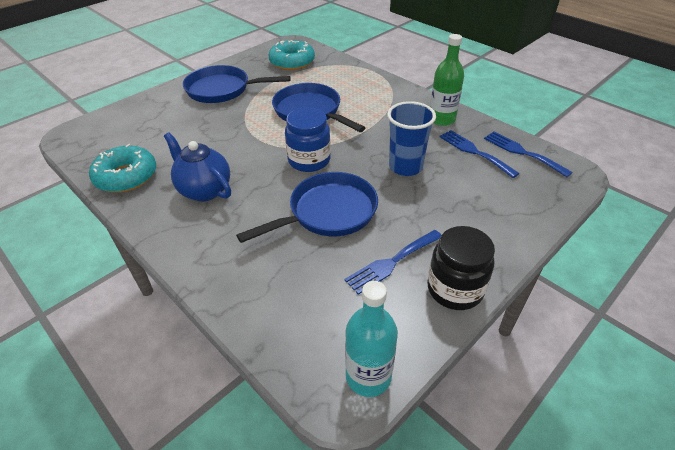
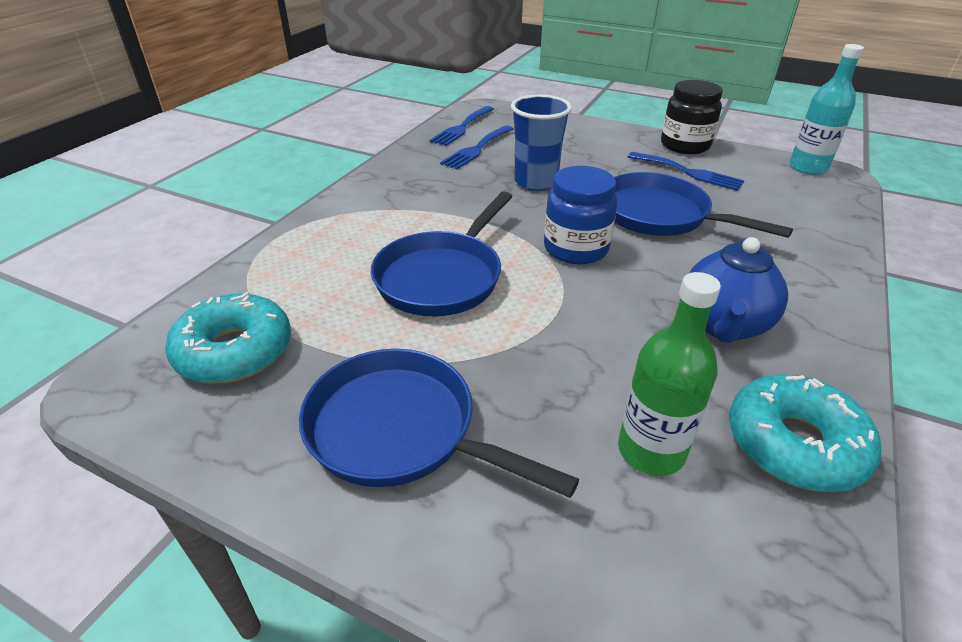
camera: 110 degrees left, 5 degrees down
(222, 90) = (400, 430): blue pan -> blue pan turned 135 degrees clockwise
(442, 119) = (414, 171): green bottle -> green bottle (651, 451)

